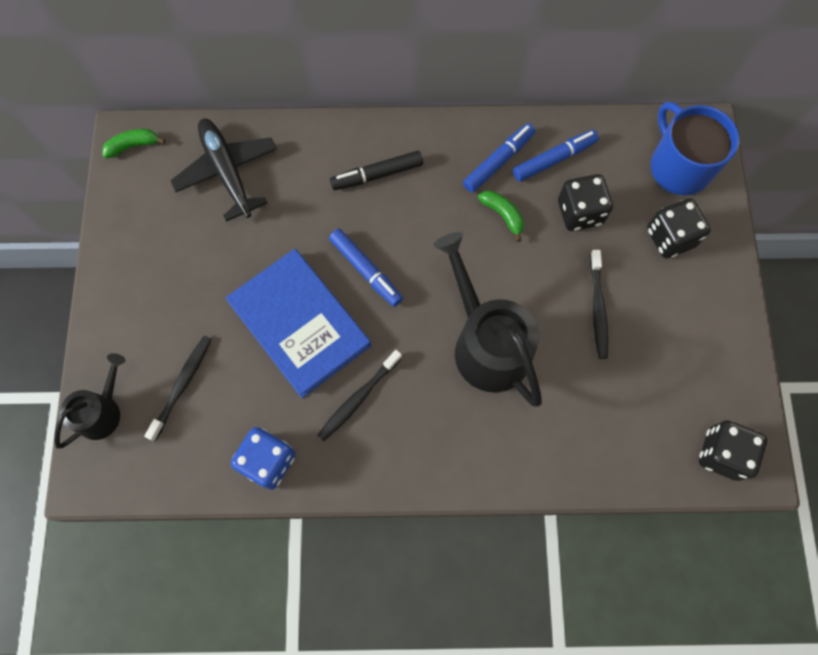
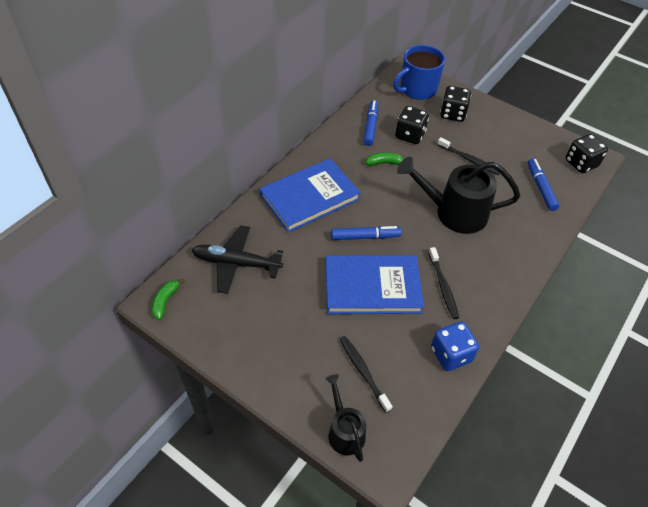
camera: 55 degrees left, 20 degrees down
(377, 175) = (309, 197): black marker -> blue book
(498, 162) = (351, 147): blue marker -> blue marker (540, 188)
(679, 167) = (417, 89): blue mug -> blue mug turned 45 degrees counterclockwise

